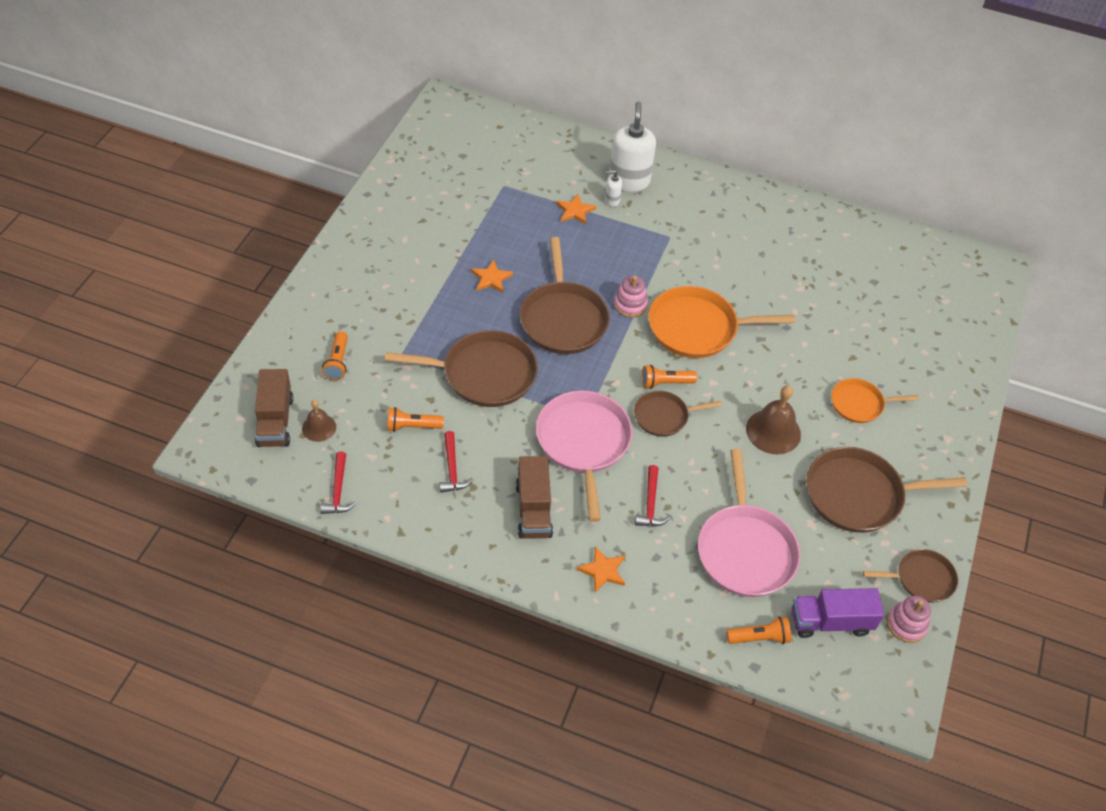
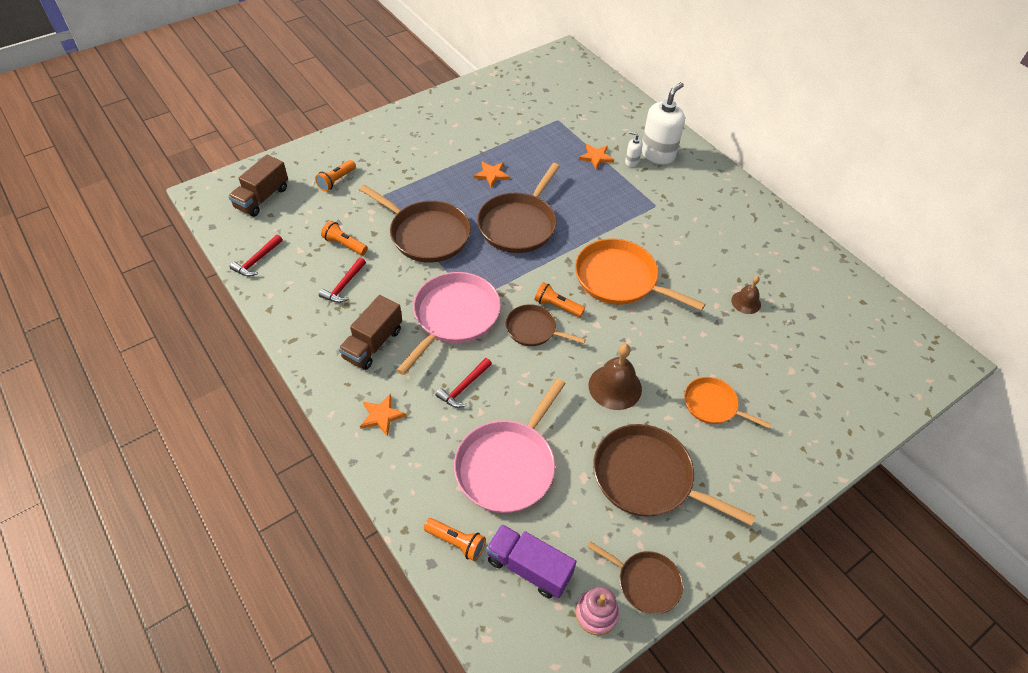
camera: 35 degrees right, 0 degrees up
(319, 427) = (284, 215): brown bell -> brown bell (746, 302)
(630, 305) = (580, 238): pink stacking toy -> none

